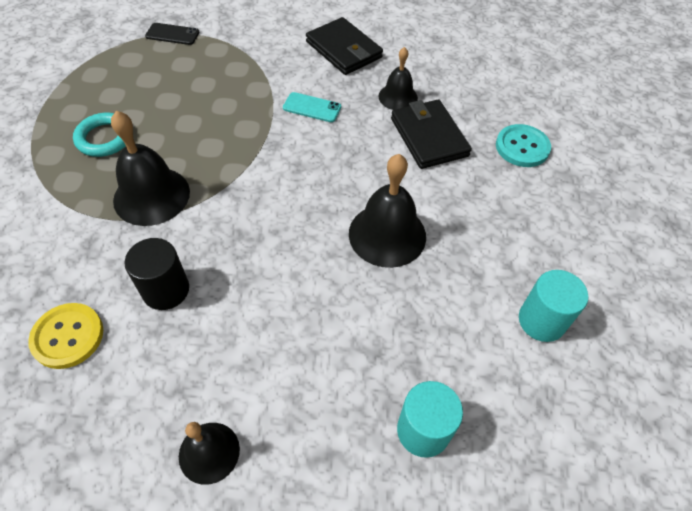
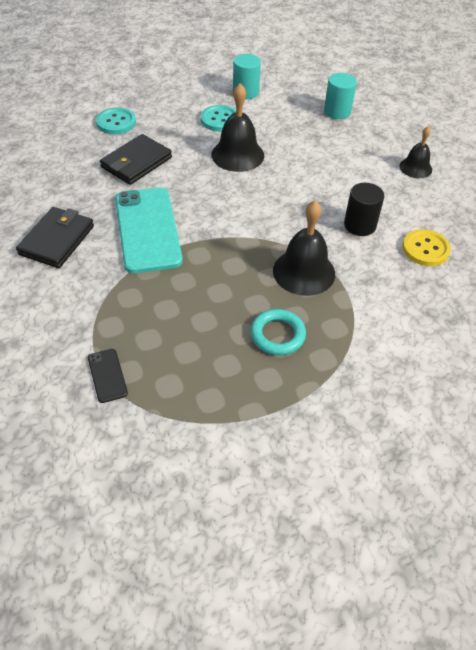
camera: 120 degrees left, 5 degrees down
(312, 107) = (147, 229): turquoise phone -> turquoise phone, size x2.29
(398, 97) = (101, 189): black bell -> none
(479, 252) = (219, 120): none -> turquoise button

